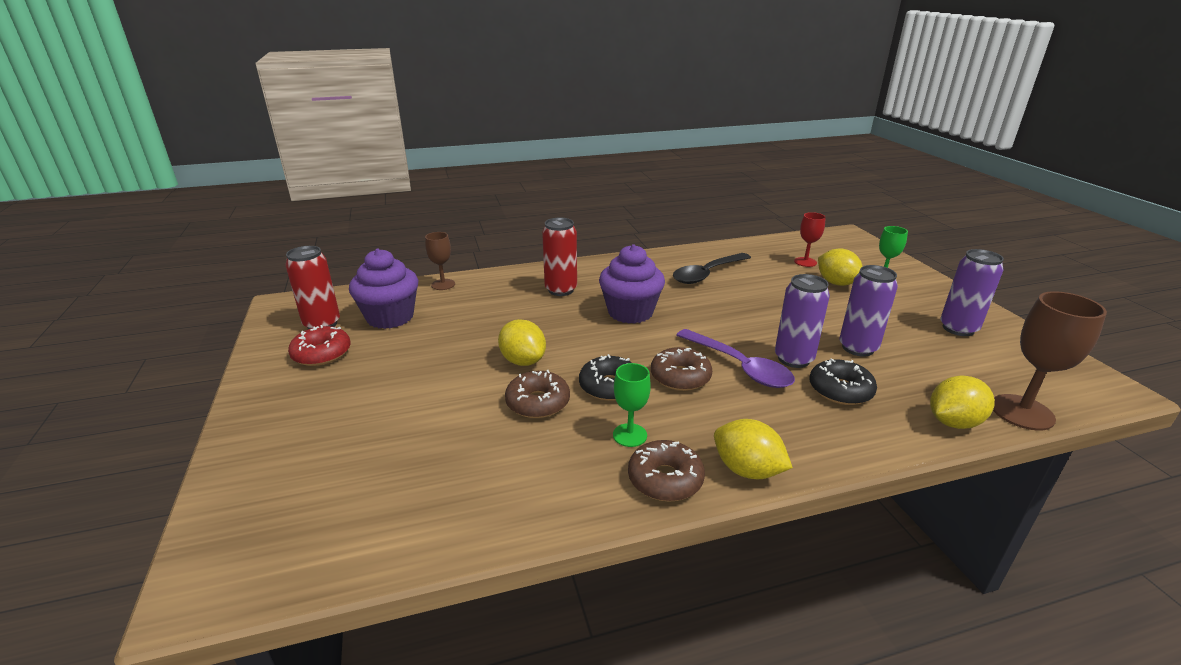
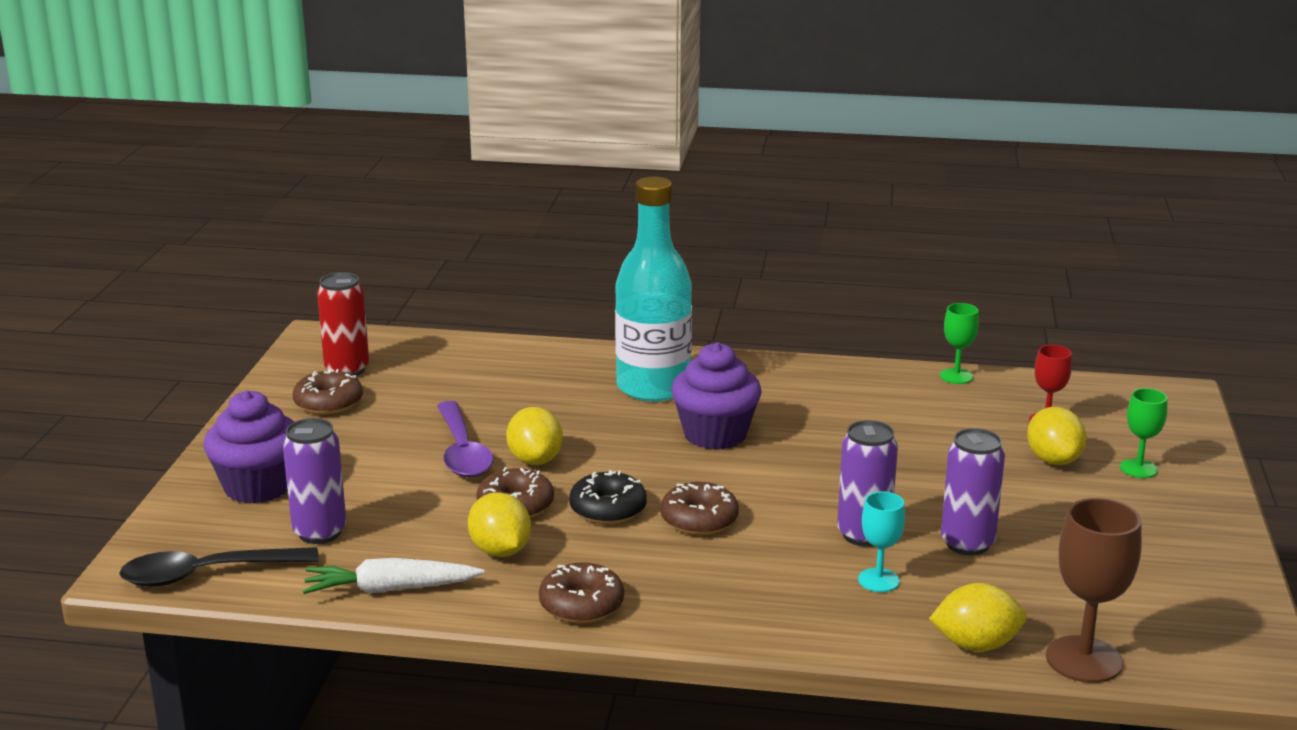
camera: 25 degrees right, 5 degrees down
(322, 354) = (328, 403): red donut -> brown donut
(390, 317) = (425, 377): purple cupcake -> purple cupcake (258, 486)
(443, 284) = (513, 350): brown goblet -> none
(491, 519) = (390, 589): none -> white carrot
(561, 290) = (653, 387): red can -> turquoise bottle
(630, 435) = (584, 559): green goblet -> green goblet (956, 376)
(707, 274) = (875, 408): black spoon -> black spoon (207, 574)
(739, 366) = (784, 526): purple spoon -> purple spoon (462, 451)
(747, 470) = (674, 620): yellow lemon -> yellow lemon (500, 551)
(840, 390) = (878, 580): black donut -> turquoise goblet
(958, 328) = (1150, 556): purple can -> purple can (320, 532)

